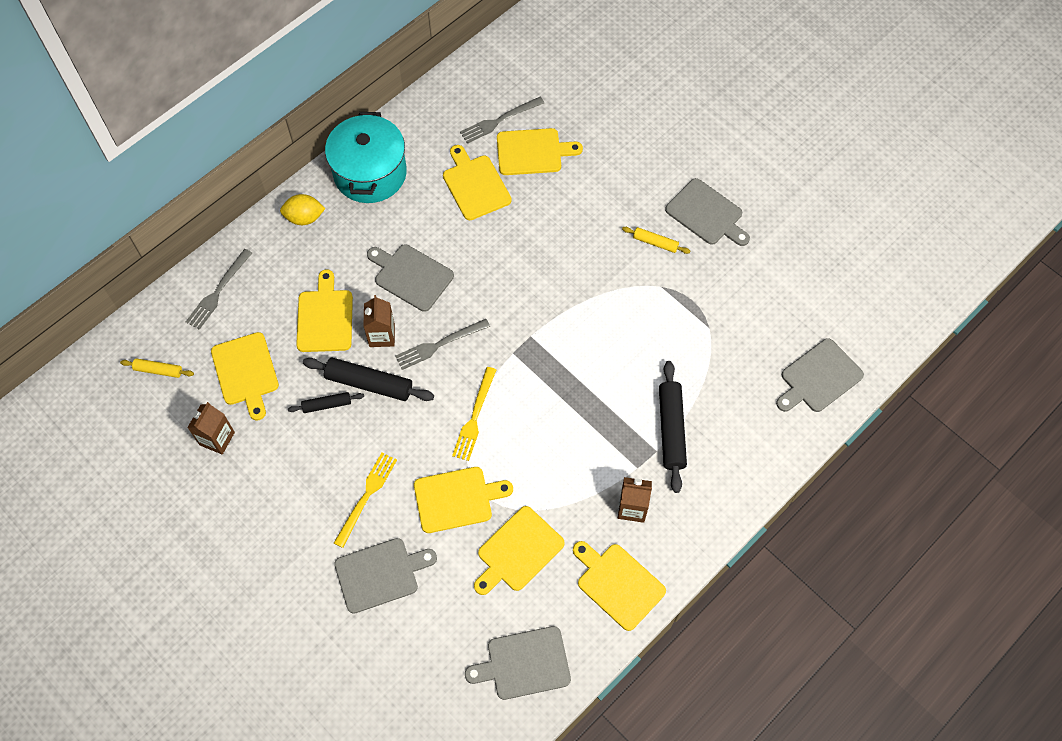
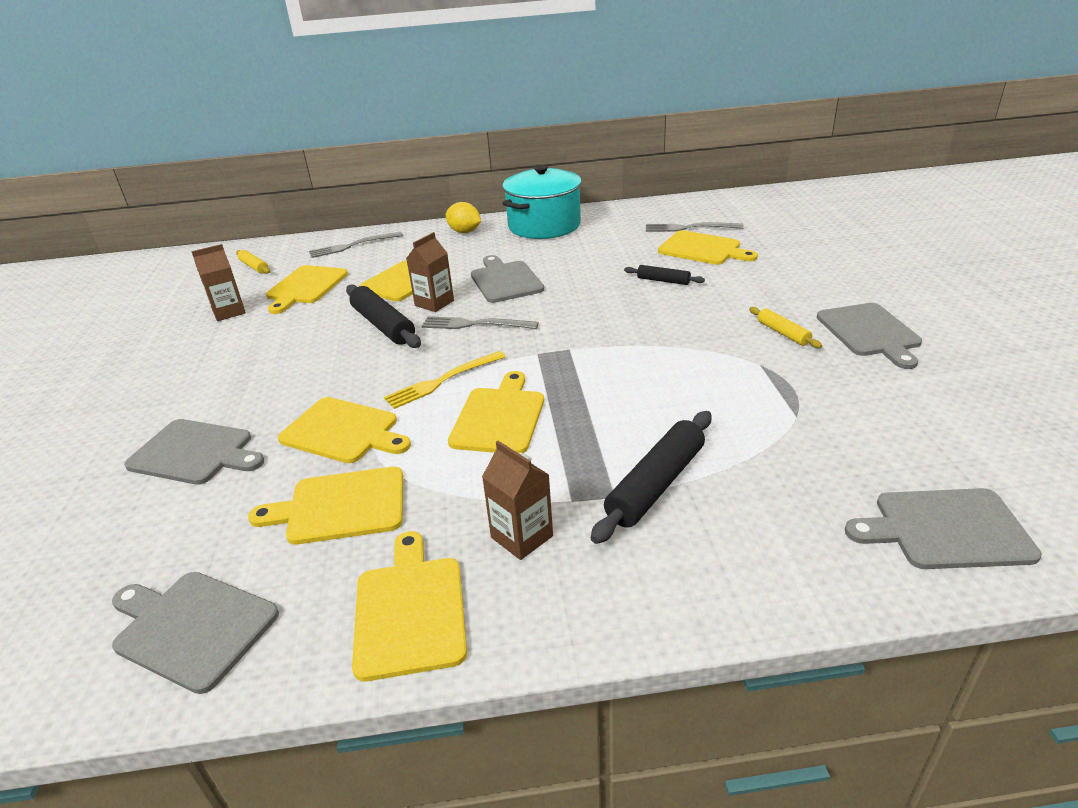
camera: 40 degrees right, 30 degrees down
(327, 405) = (332, 324): black rolling pin -> black rolling pin (663, 280)
(366, 496) = (272, 392): yellow fork -> none
(475, 185) = (626, 252): yellow cutting board -> yellow cutting board (499, 417)

